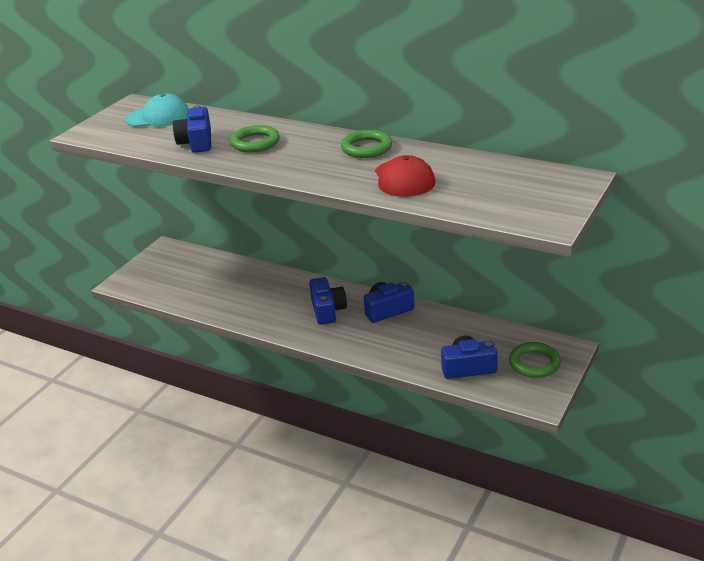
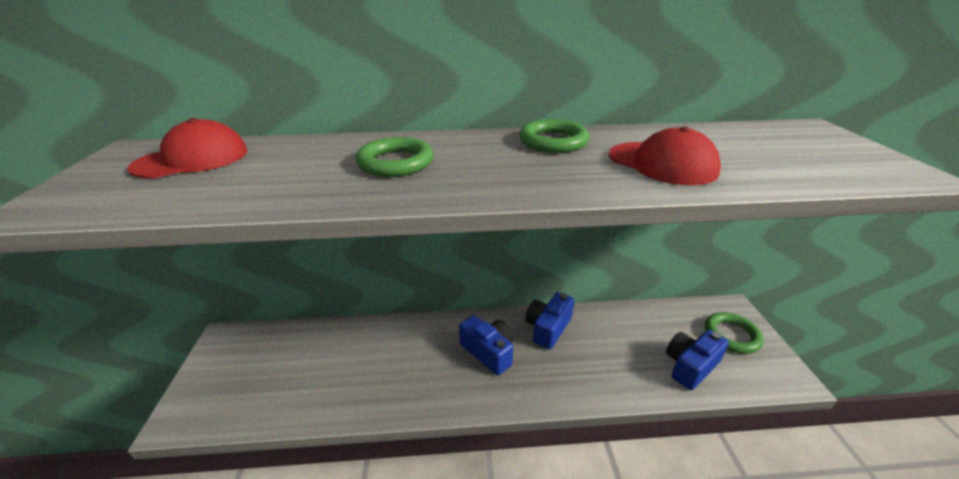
camera: 35 degrees left, 0 degrees up
(158, 117) = (192, 159): turquoise cap -> red cap
(196, 142) = (296, 179): blue camera -> none

